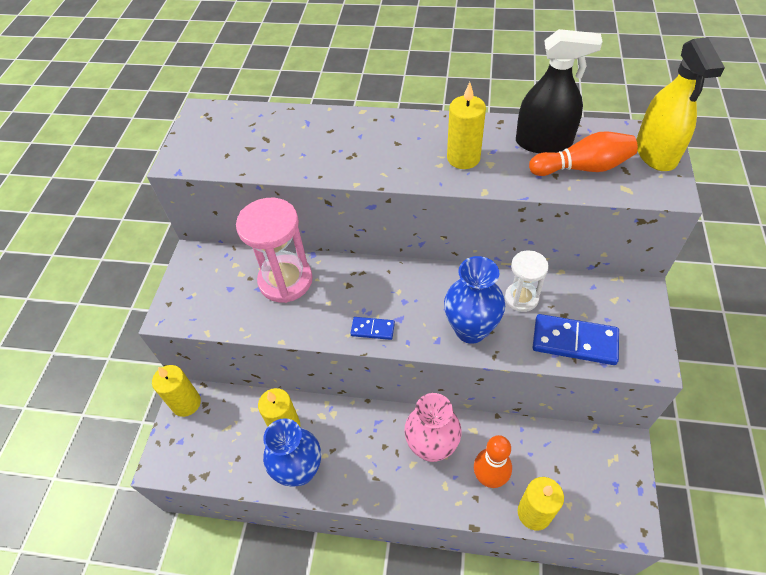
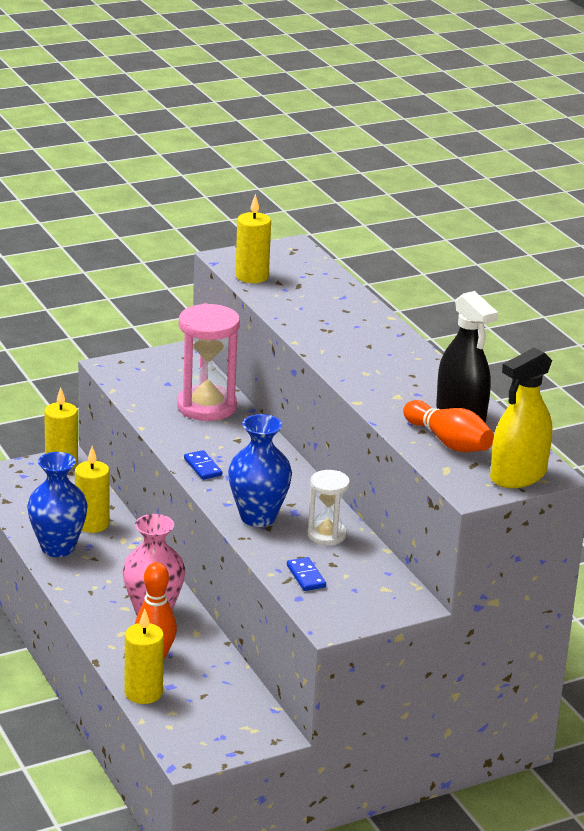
camera: 50 degrees right, 25 degrees down
(463, 158) = (388, 381): yellow candle -> yellow candle (252, 276)
(574, 341) = (306, 576): blue domino -> blue domino, size x0.54

